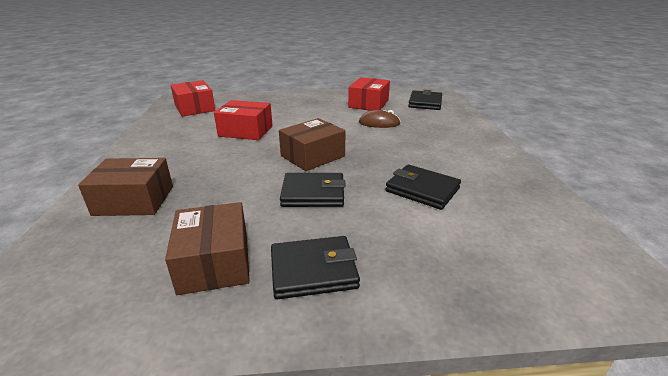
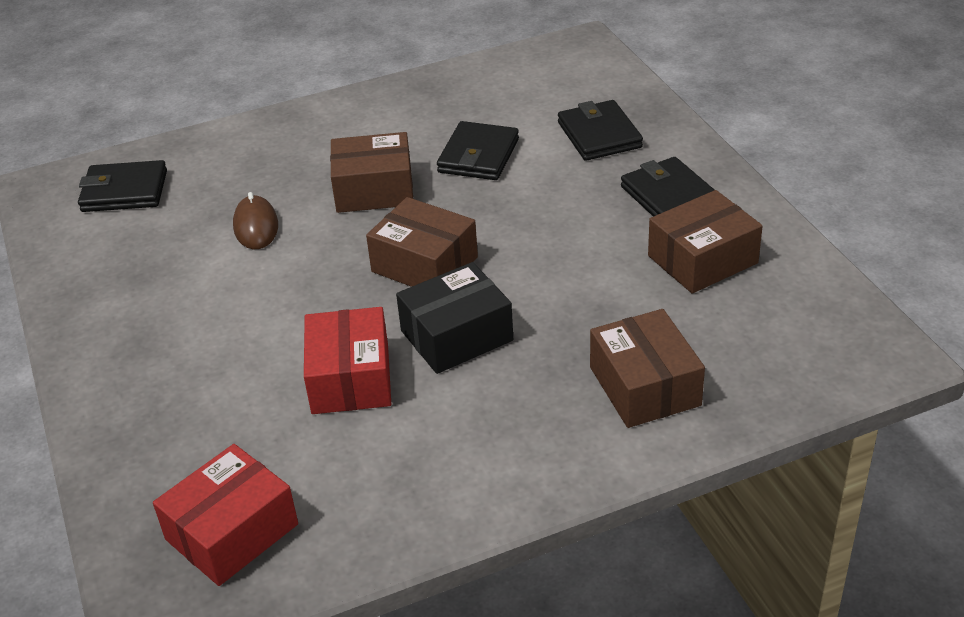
camera: 105 degrees left, 10 degrees up
(245, 156) = (456, 336): none -> black box
(313, 193) = (533, 234): black wallet -> black wallet (599, 135)
(368, 104) = (144, 259): red box -> none
(396, 152) = (374, 190): none -> brown box

